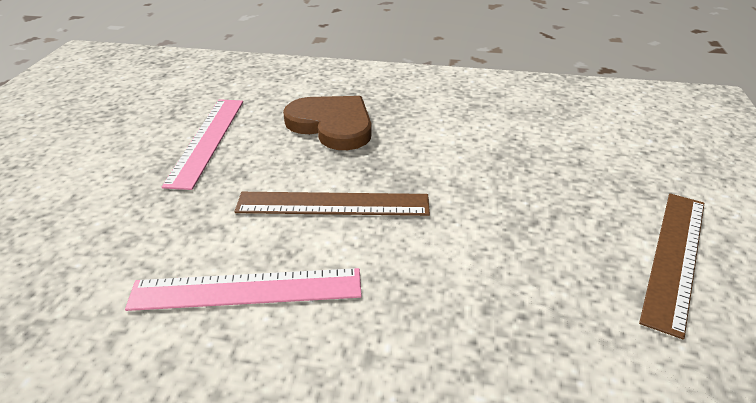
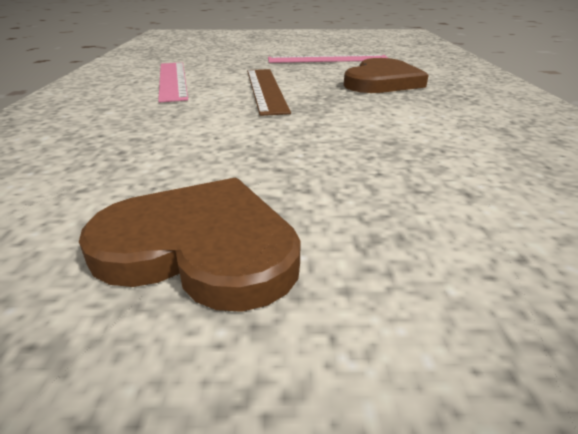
camera: 80 degrees right, 5 degrees down
(674, 257) = (200, 248): brown ruler -> brown heart

